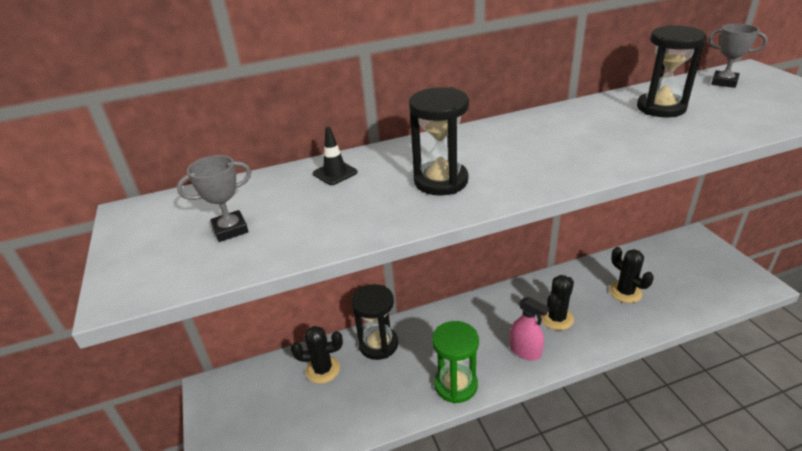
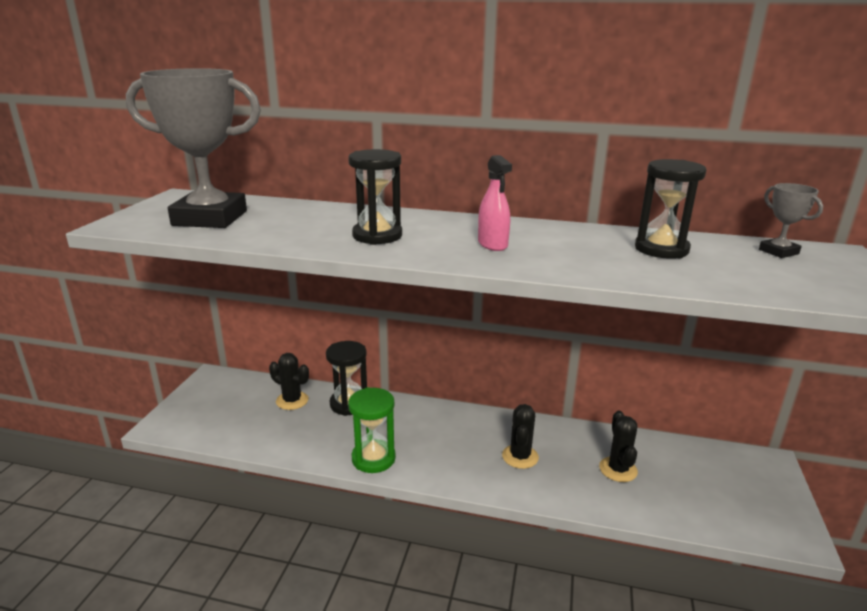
camera: 30 degrees right, 10 degrees down
(230, 229) = (210, 218): grey trophy -> grey trophy, size x2.37
(335, 173) = (320, 212): black traffic cone -> none
(525, 351) = (460, 465): pink spray bottle -> pink spray bottle (492, 244)
(556, 318) = (520, 456): black cactus -> black cactus turned 60 degrees counterclockwise

